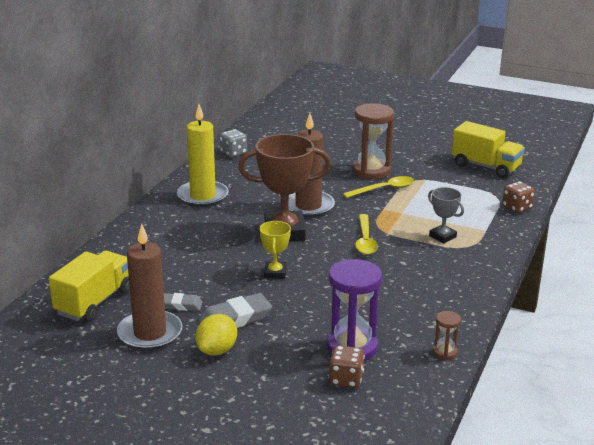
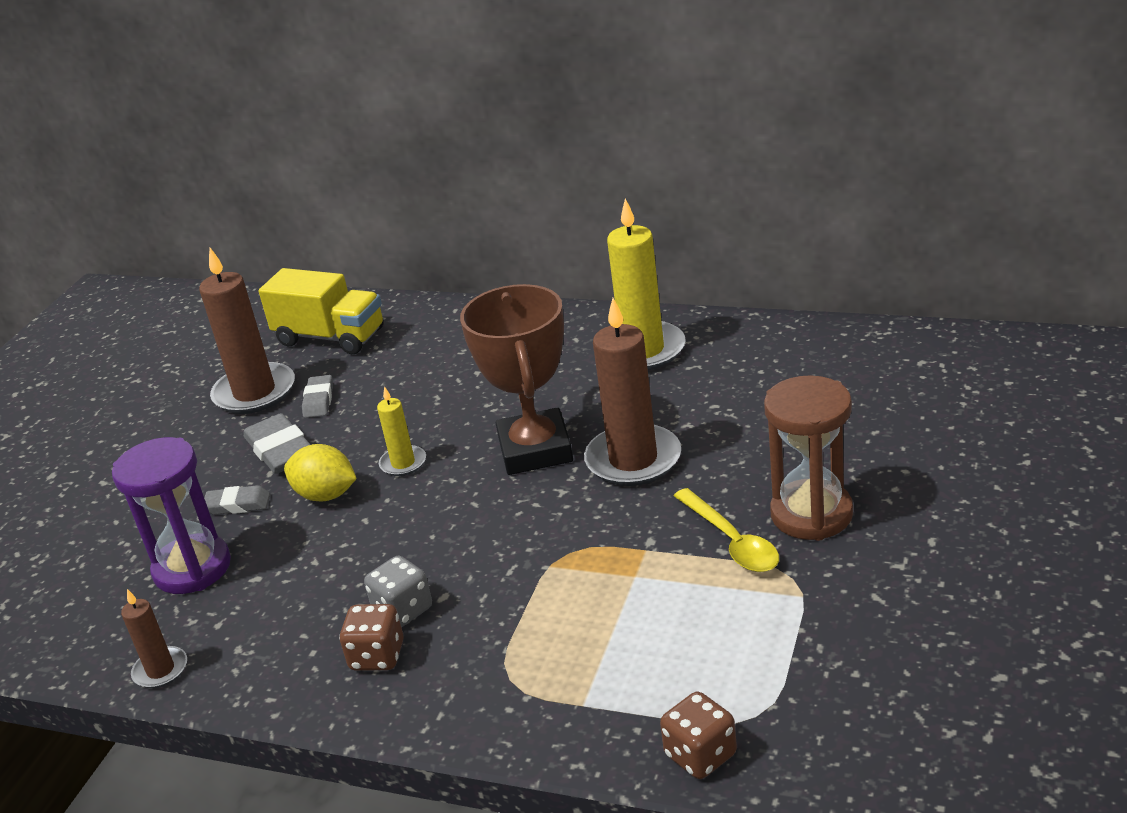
camera: 90 degrees right, 5 degrees up
(217, 350) = (208, 450): yellow lemon -> yellow lemon (326, 495)
(233, 153) = (822, 345): grey dice -> grey dice (403, 610)
(275, 273) = (403, 463): yellow trophy -> yellow candle
(290, 333) = (238, 505): none -> grey eraser
(346, 379) = (117, 572): brown dice -> brown dice (377, 656)
(365, 240) = (517, 542): yellow spoon -> none
(442, 236) = (545, 640): grey trophy -> none
(445, 352) = (160, 670): brown hourglass -> brown candle
(486, 167) = (913, 692): yellow truck -> none

